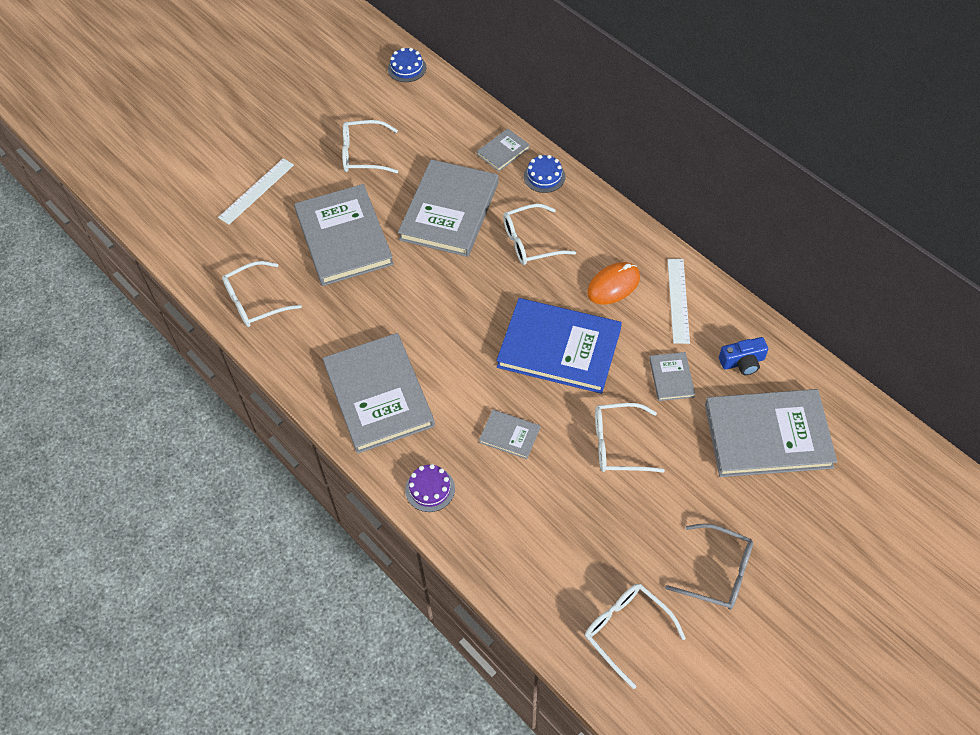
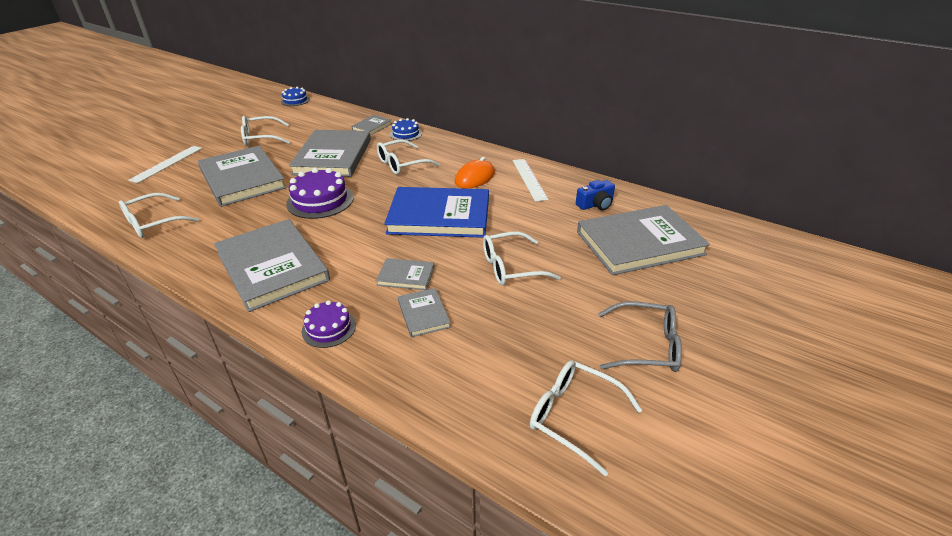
camera: 15 degrees left, 20 degrees down
(430, 295) = (320, 200): none -> purple cake
(671, 378) = (541, 220): grey book -> grey book (423, 314)

